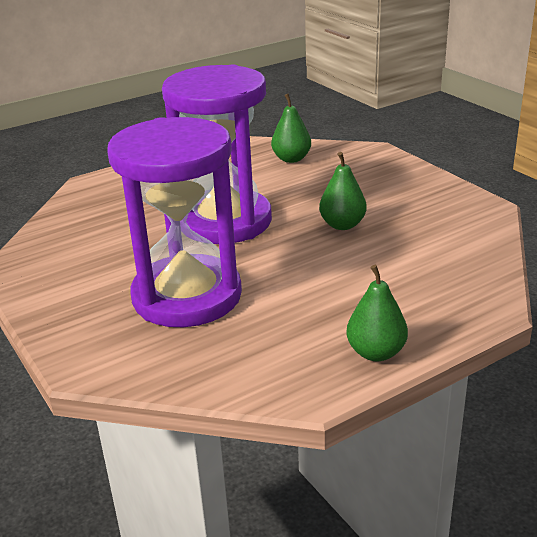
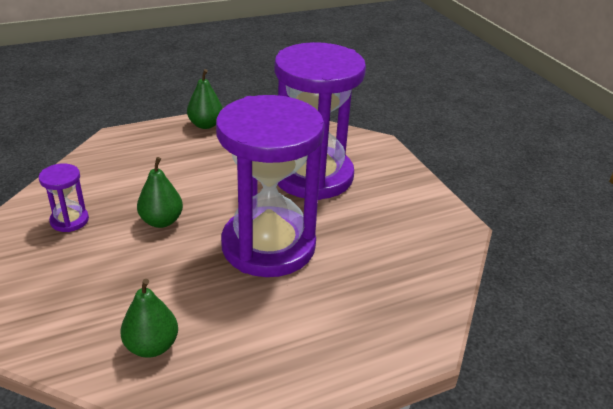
camera: 175 degrees left, 5 degrees up
(433, 213) = (69, 220): none -> purple hourglass

